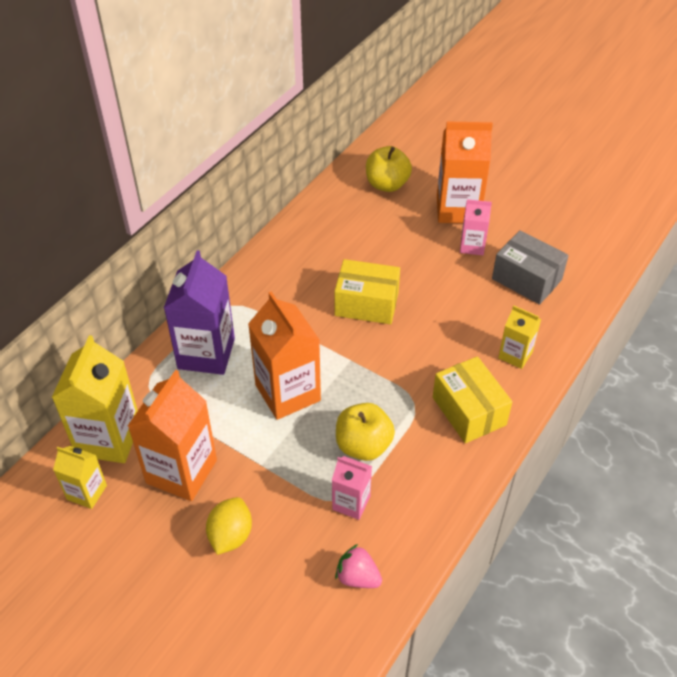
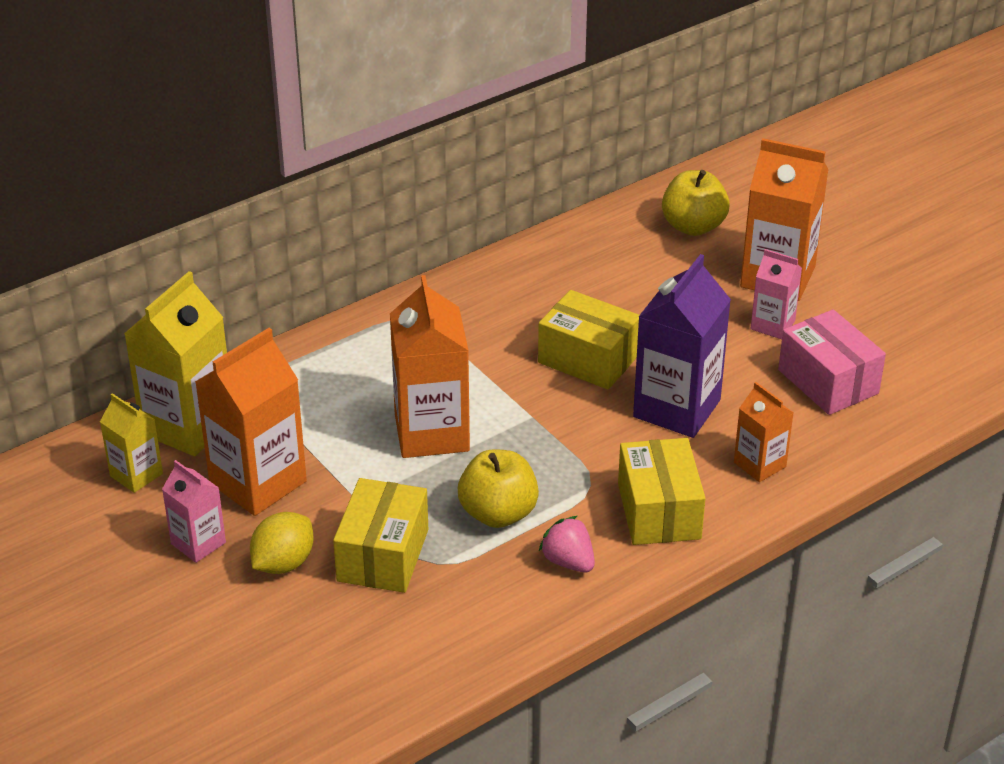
camera: 20 degrees right, 10 degrees down
(206, 353) = (351, 365): purple carton -> purple carton (677, 408)
(299, 505) = (383, 555): none -> yellow box
(351, 503) = (449, 569): pink carton -> pink carton (198, 543)
(357, 577) = (416, 647): pink strawberry -> pink strawberry (568, 561)
(515, 355) = (759, 464): yellow carton -> orange carton
(526, 279) = (828, 381): grey box -> pink box

